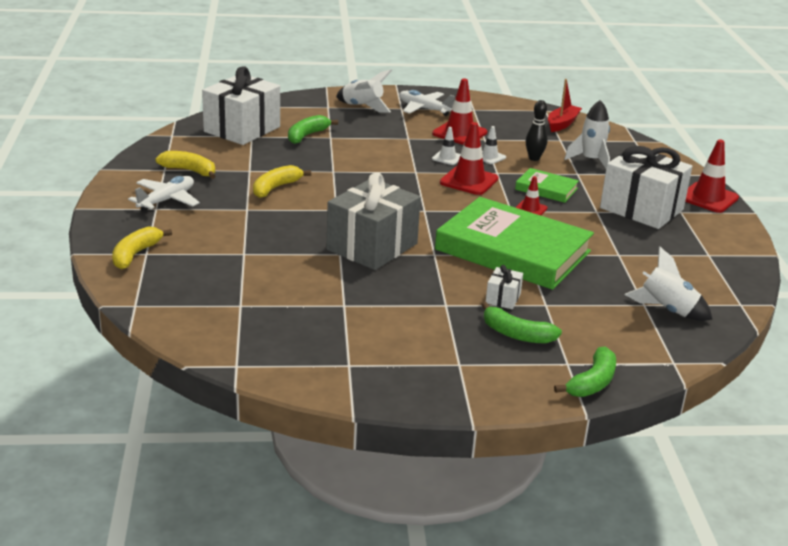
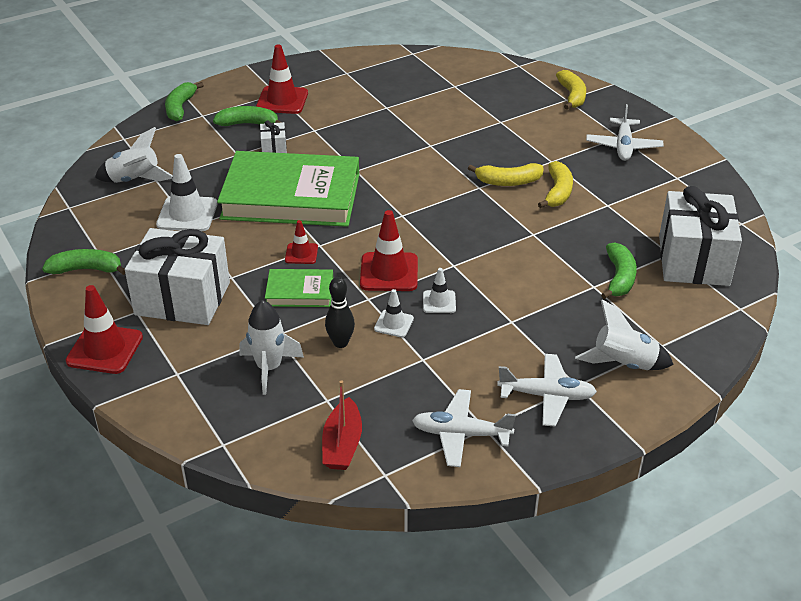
camera: 155 degrees right, 10 degrees up
(189, 171) = (655, 184): yellow banana -> yellow banana (508, 182)
(372, 246) = (412, 160): grey gift -> none
(459, 133) = (461, 358): red traffic cone -> red traffic cone (282, 100)
(490, 110) = (461, 434): none -> white plane
(620, 264) = (187, 214): none -> white traffic cone
(722, 248) = (86, 269): none -> green banana

